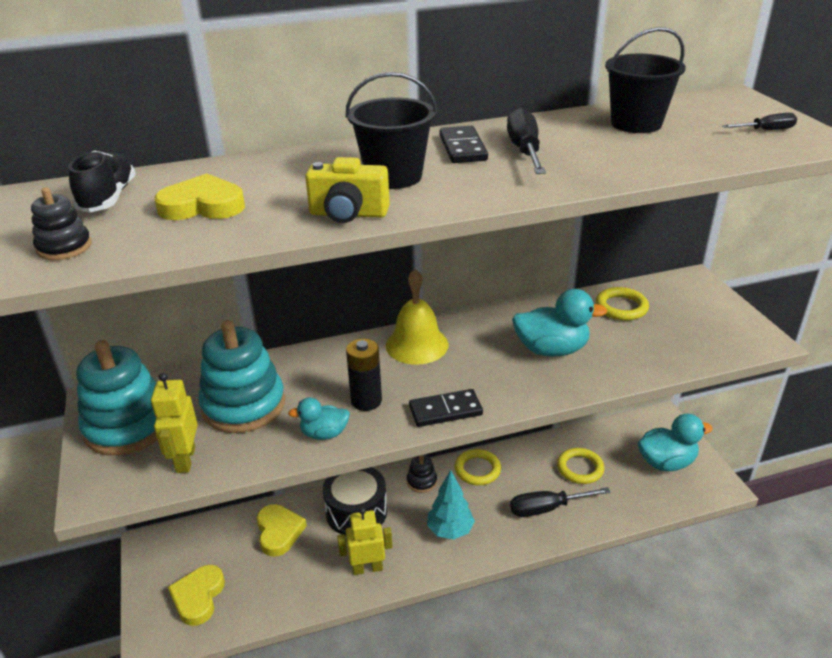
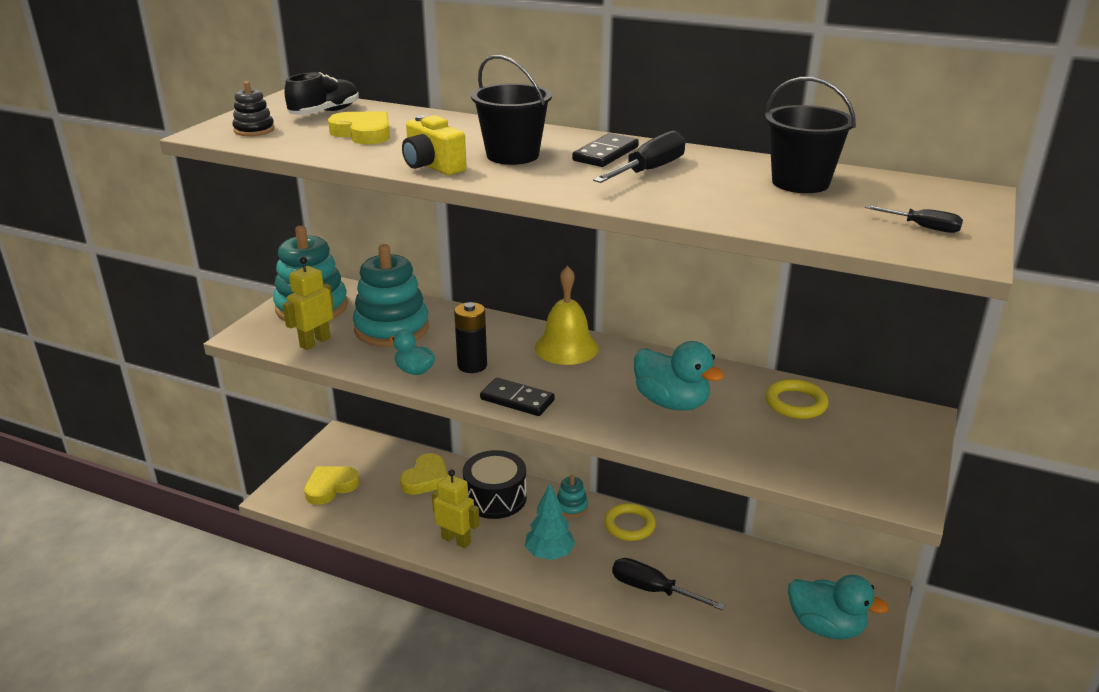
camera: 40 degrees right, 5 degrees down
(421, 481) = (571, 507): black stacking toy -> turquoise stacking toy
(580, 468) = (726, 579): yellow ring -> none

